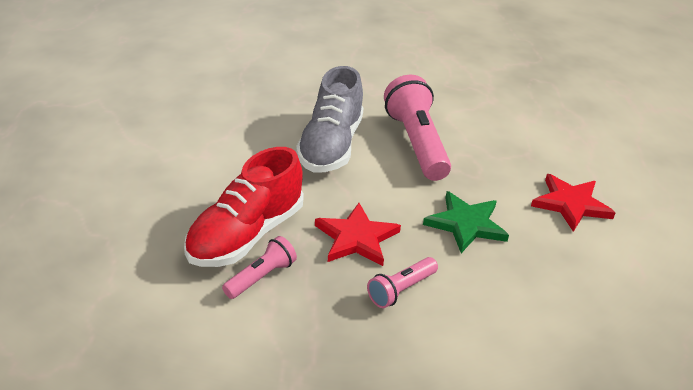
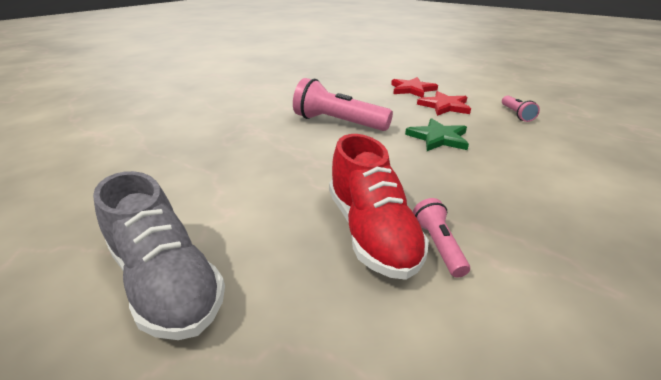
camera: 50 degrees left, 5 degrees down
(330, 146) = (300, 150): grey shoe -> grey shoe (167, 281)
(356, 238) = (421, 180): red star -> red star (412, 89)
(401, 290) = (494, 184): pink flashlight -> pink flashlight (516, 114)

